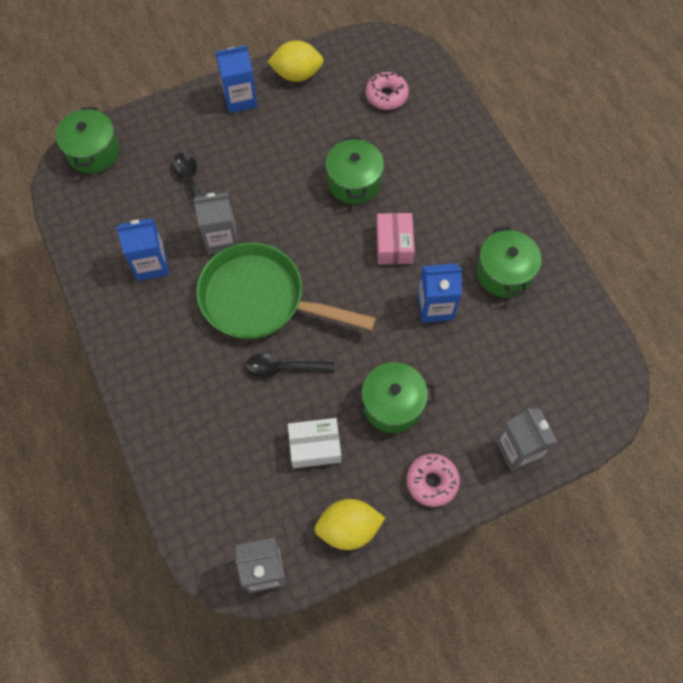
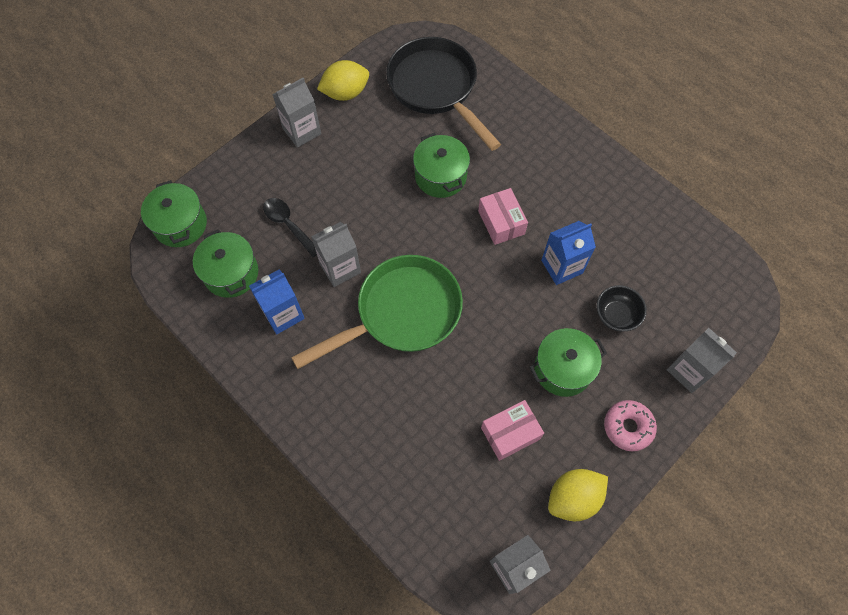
camera: 20 degrees left, 0 degrees up
(240, 99) = (302, 131): blue carton -> grey carton
(260, 300) = (401, 313): green pan -> green pan turned 150 degrees clockwise
(283, 368) = (450, 369): black spoon -> none
(315, 447) = (510, 433): white box -> pink box
(386, 95) = (436, 88): pink donut -> black pan
(469, 371) = (616, 315): none -> black bowl
(504, 273) = (608, 216): green pot -> green pot (231, 273)

